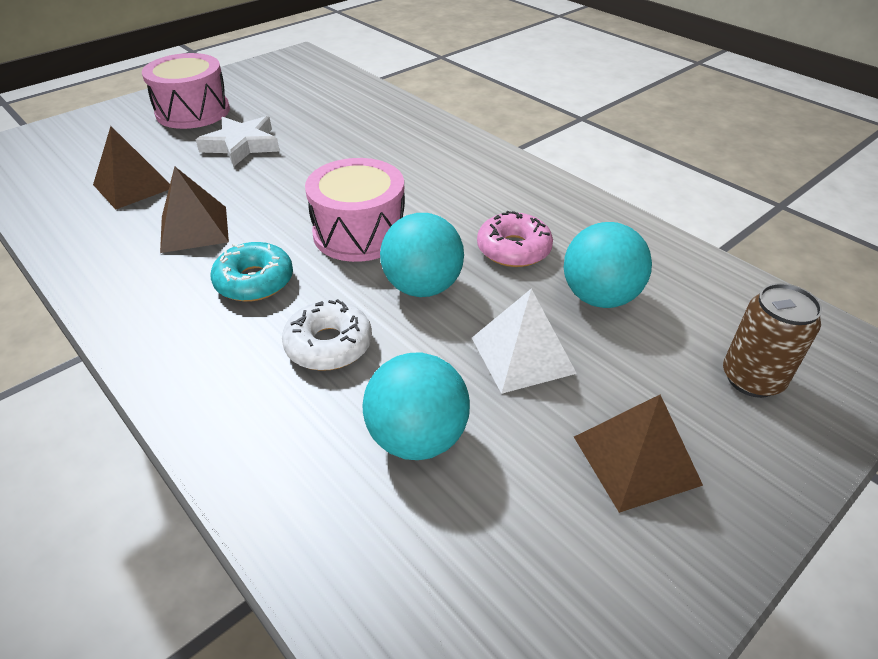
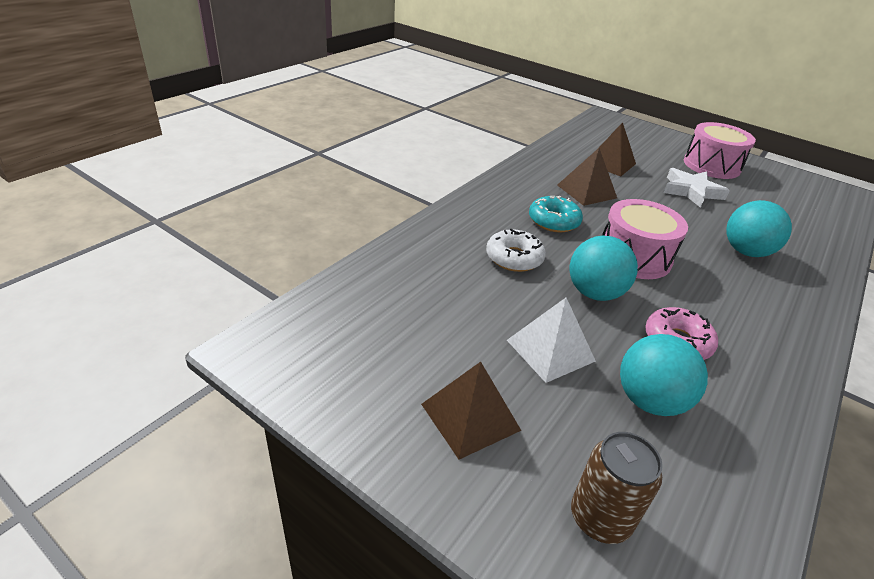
camera: 75 degrees right, 5 degrees down
(417, 438) = (453, 303): turquoise ball -> turquoise ball (746, 252)

